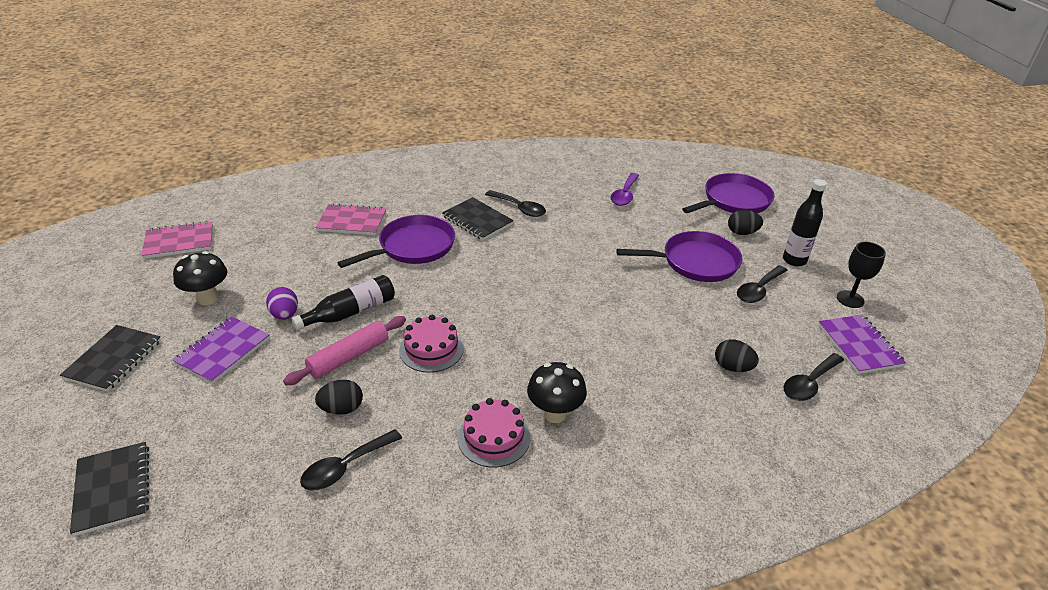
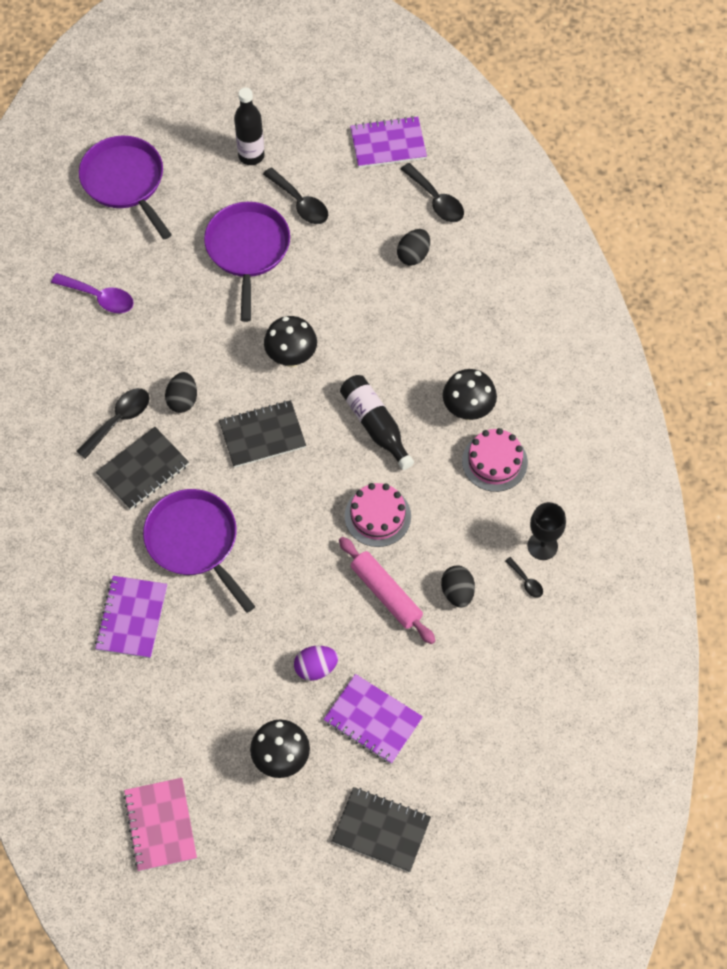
camera: 85 degrees left, 25 degrees up
(113, 489) = (549, 771): black notebook -> black notebook (262, 435)
(345, 467) = (526, 581): black spoon -> black spoon, size x0.54
(350, 312) = (315, 600): black bottle -> black bottle (375, 425)
(352, 221) = (132, 618): pink notebook -> purple notebook
(593, 290) = (291, 357): none -> black mushroom
(742, 233) = (194, 191): black egg -> black egg (182, 400)
(850, 299) = (320, 127): black goblet -> black goblet (542, 546)

